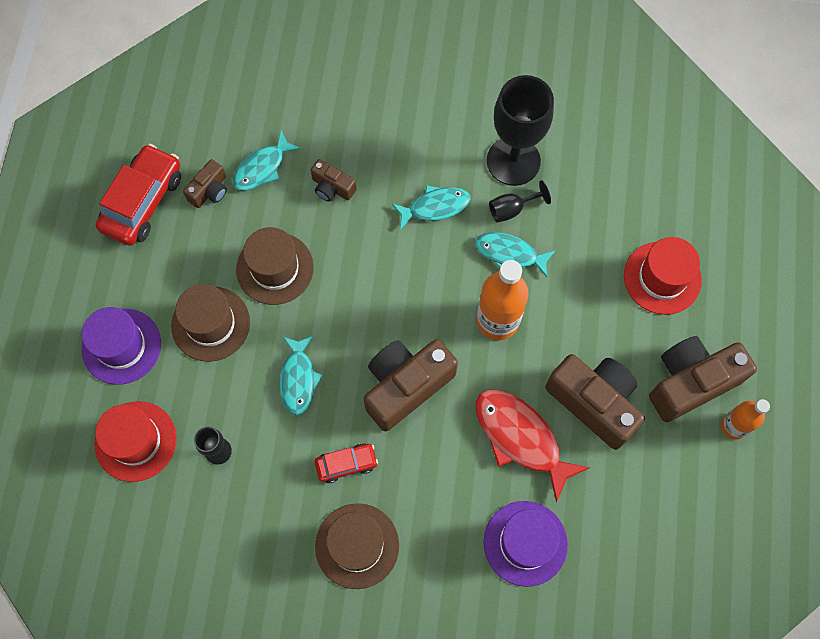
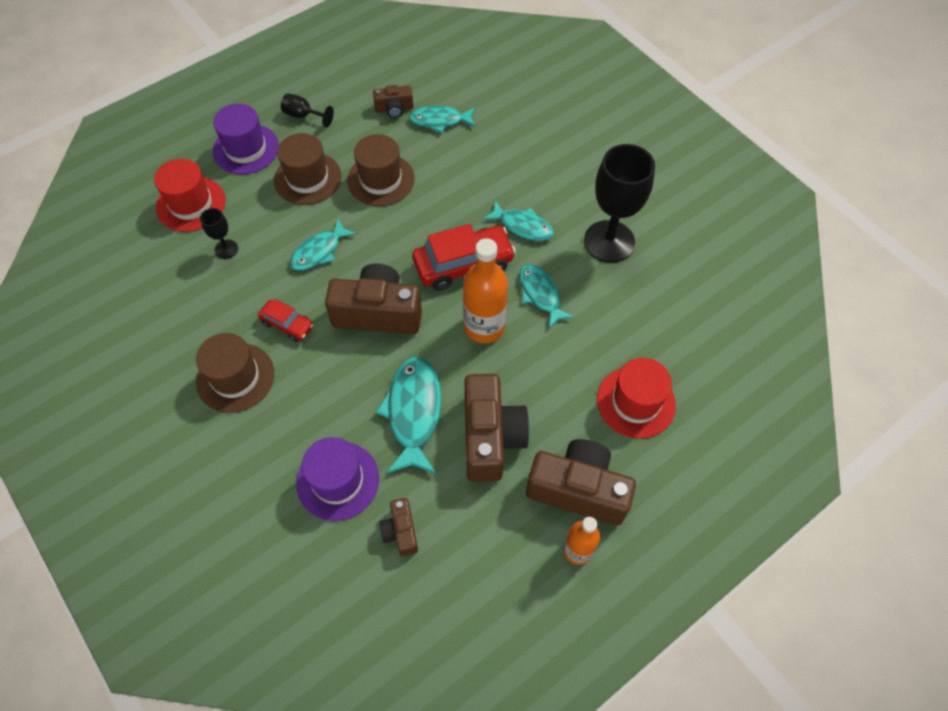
camera: 45 degrees right, 10 degrees down
(143, 202) = (350, 86): red car -> red car (463, 264)
(332, 188) = (469, 164): brown camera -> brown camera (401, 531)
(511, 209) = (573, 269): black goblet -> black goblet (303, 115)
(521, 438) = (414, 412): red fish -> turquoise fish

